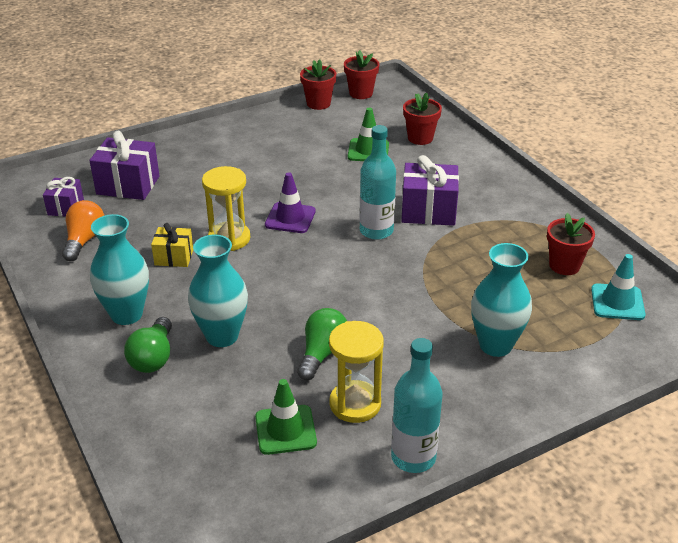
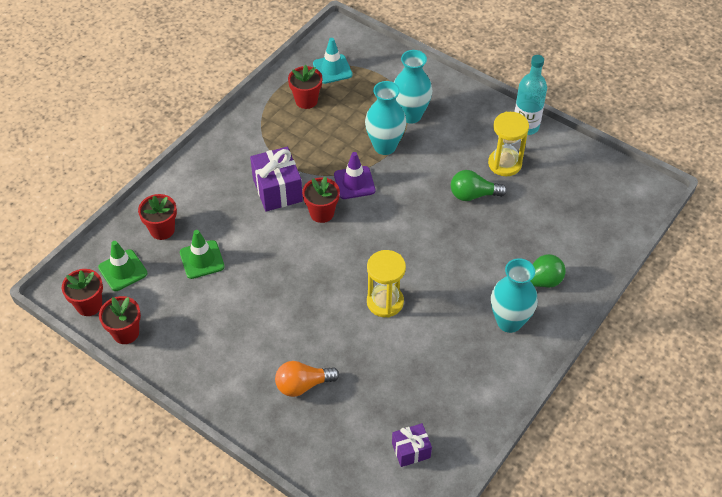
camera: 115 degrees left, 15 degrees up
(84, 240) = (446, 404): orange light bulb -> orange light bulb (303, 385)
(128, 185) = (351, 420): purple gift -> none
(174, 257) = (429, 327): yellow gift -> none
(222, 336) = (493, 254): turquoise vase -> turquoise vase (385, 146)
(285, 430) = (547, 187): green traffic cone -> green traffic cone (123, 270)
(290, 218) = (335, 274): purple traffic cone -> purple traffic cone (354, 183)
(376, 231) = (322, 213): turquoise bottle -> red flower pot

